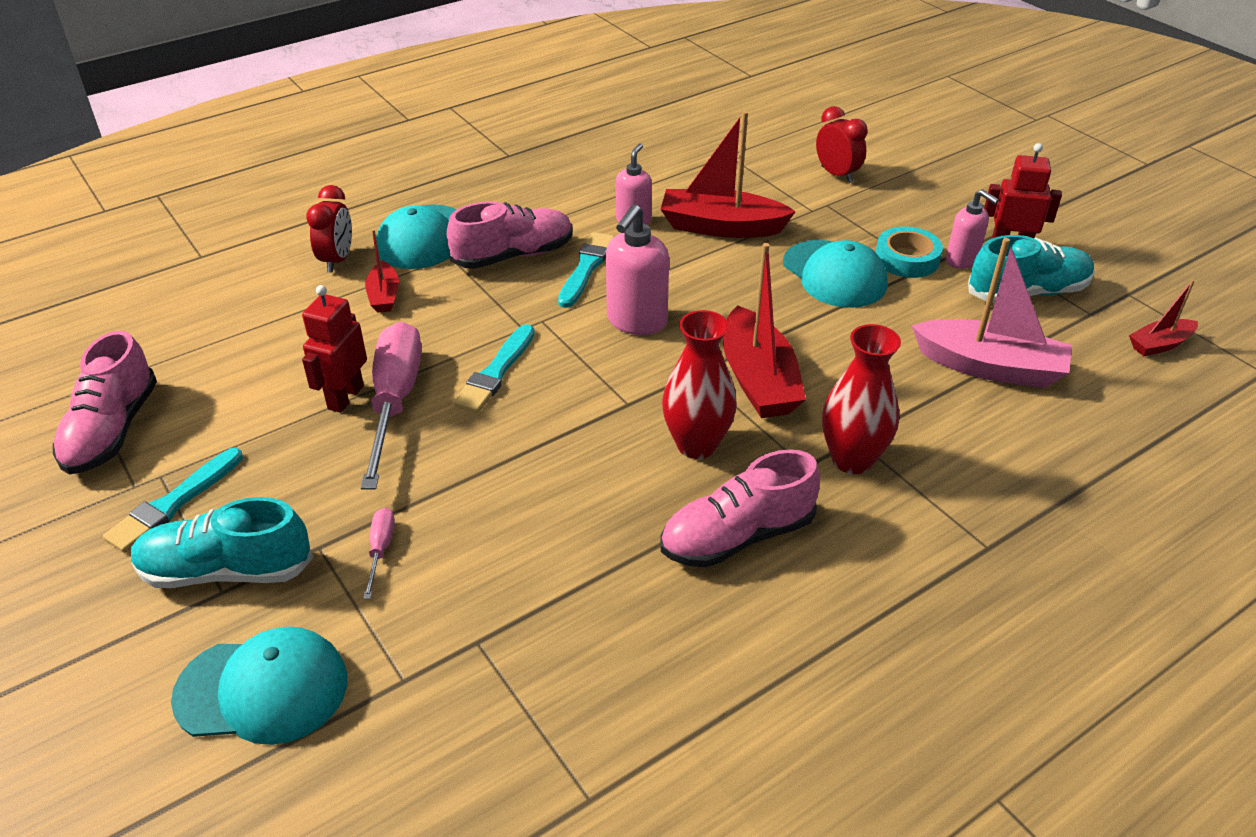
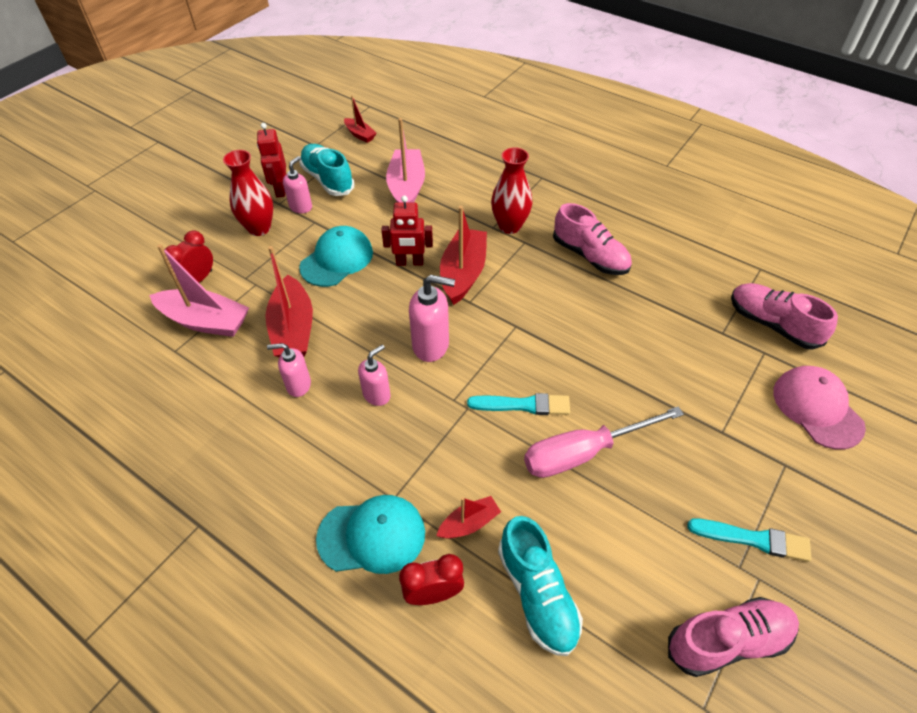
camera: 110 degrees left, 10 degrees up
(226, 570) = (772, 471): turquoise shoe -> turquoise shoe (537, 594)
(262, 689) = (817, 408): turquoise cap -> pink cap
(345, 397) = (597, 487): red robot -> red robot (409, 262)
(380, 550) = (702, 399): pink screwdriver -> none
(513, 255) = (376, 450): pink shoe -> pink shoe (772, 324)
(586, 268) = (377, 395): turquoise brush -> pink soap dispenser
(696, 445) = (533, 286): red vase -> red vase (259, 228)
(758, 380) = (463, 273): red boat -> red boat turned 45 degrees counterclockwise
(764, 174) = (205, 321): none -> pink boat
(907, 259) = (307, 230): turquoise tape -> none

